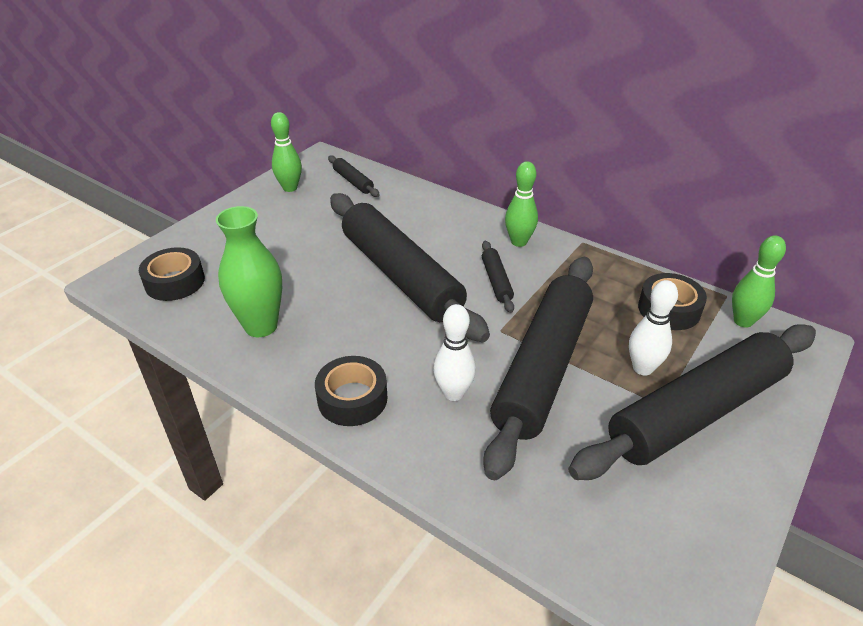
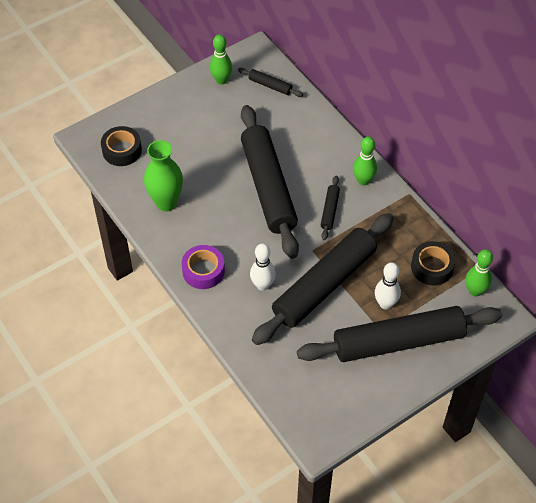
camera: 20 degrees right, 15 degrees up
(352, 398) = (203, 271): black tape -> purple tape
(353, 181) = (270, 86): black rolling pin -> black rolling pin turned 45 degrees counterclockwise

